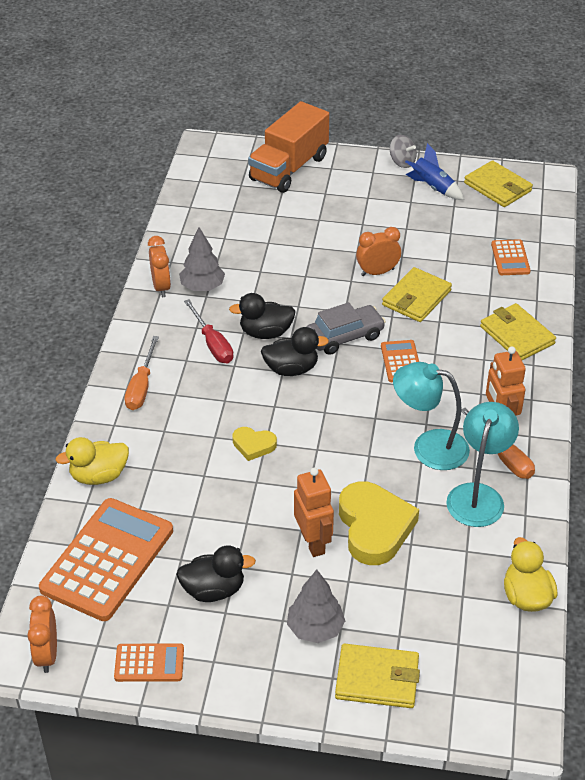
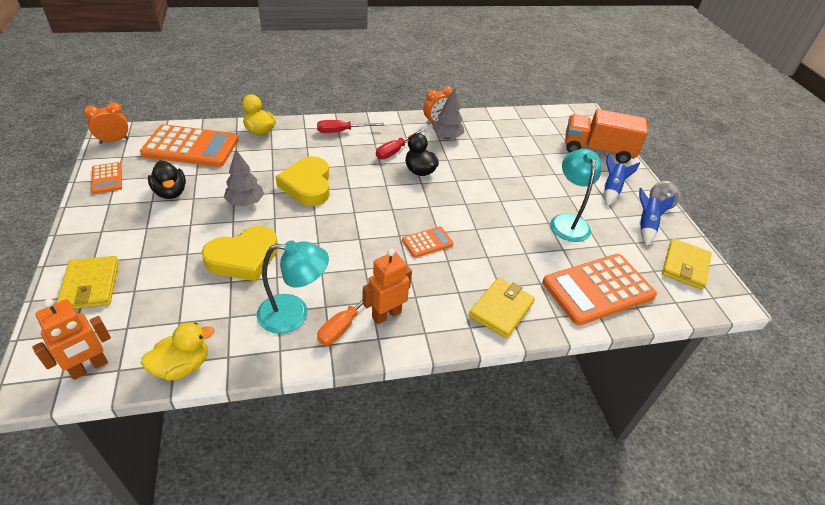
camera: 65 degrees right, 0 degrees up
(141, 386) = (342, 131): orange screwdriver -> red screwdriver
(253, 445) = (307, 185): yellow heart -> yellow heart, size x1.97
(291, 369) = (390, 188): black duck -> none
(313, 542) = (221, 229): orange robot -> orange robot (89, 367)
(315, 628) = (139, 245): grey tree -> grey tree (245, 202)
(344, 336) = (438, 208): grey car -> none
(365, 187) = (611, 190): none -> blue rocket
(377, 272) = (520, 212): orange clock -> none
(416, 298) = (505, 238): yellow wallet -> none
(429, 447) = (339, 274): turquoise lamp -> turquoise lamp (568, 222)
(510, 258) = (598, 289): orange calculator -> orange calculator, size x2.07

